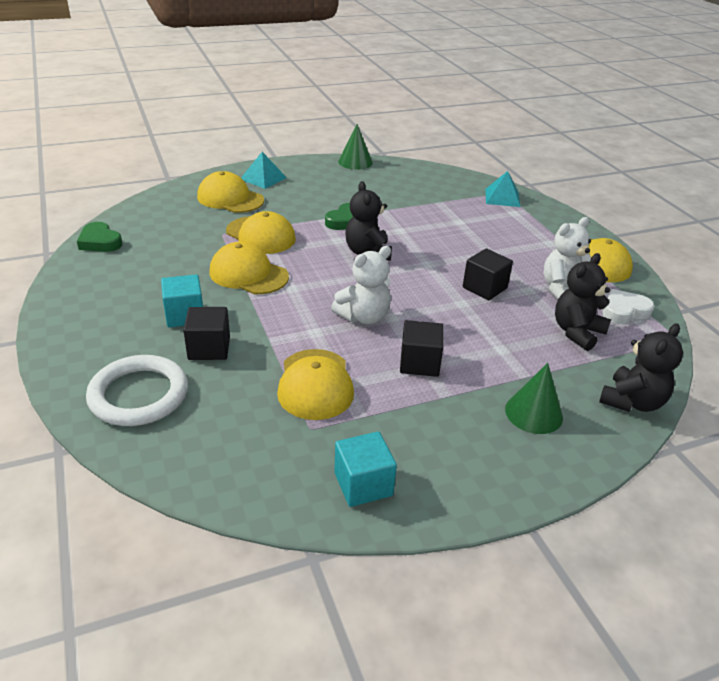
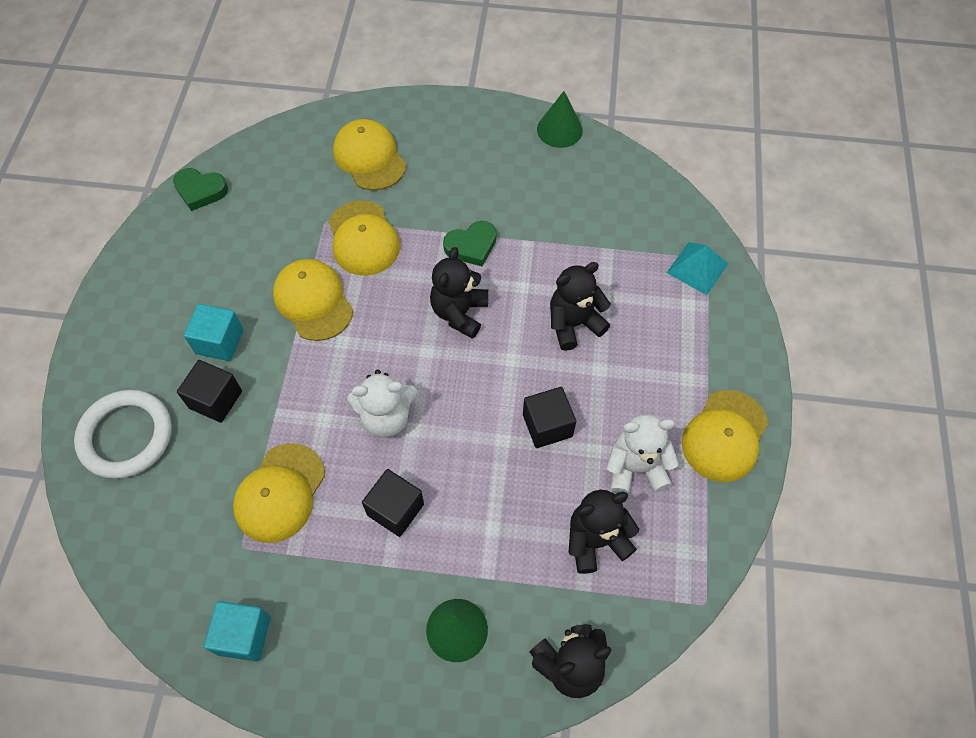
camera: 30 degrees right, 25 degrees up
(100, 242) = (200, 191): green heart -> green heart turned 60 degrees counterclockwise
(263, 178) = (428, 129): turquoise pyramid -> none
(452, 238) = (574, 324): none -> black teddy bear
(624, 311) = (680, 532): white heart -> none

